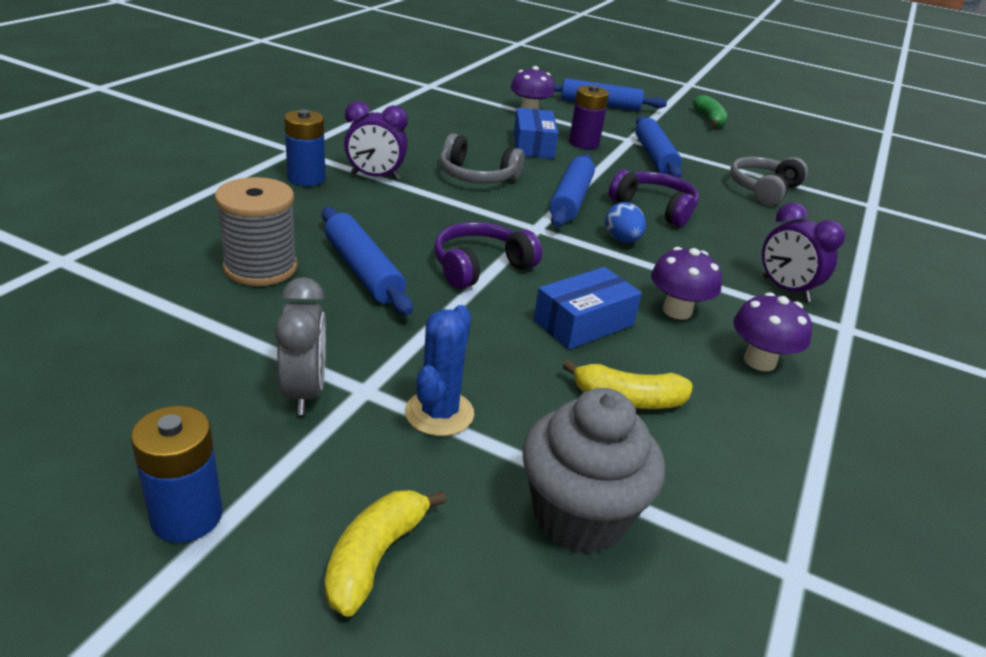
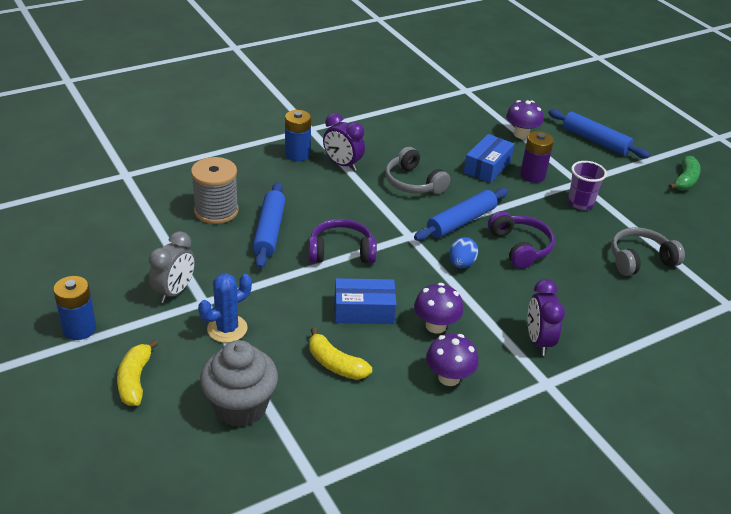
camera: 35 degrees right, 5 degrees up
(375, 557) = (135, 380): yellow banana -> yellow banana turned 60 degrees counterclockwise
(655, 156) = (580, 203): blue rolling pin -> purple cup

